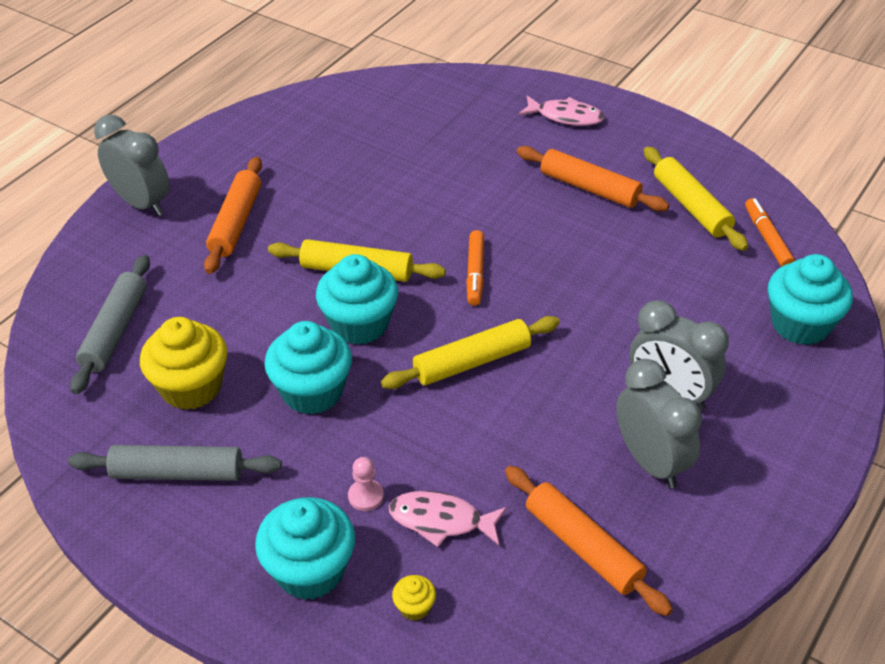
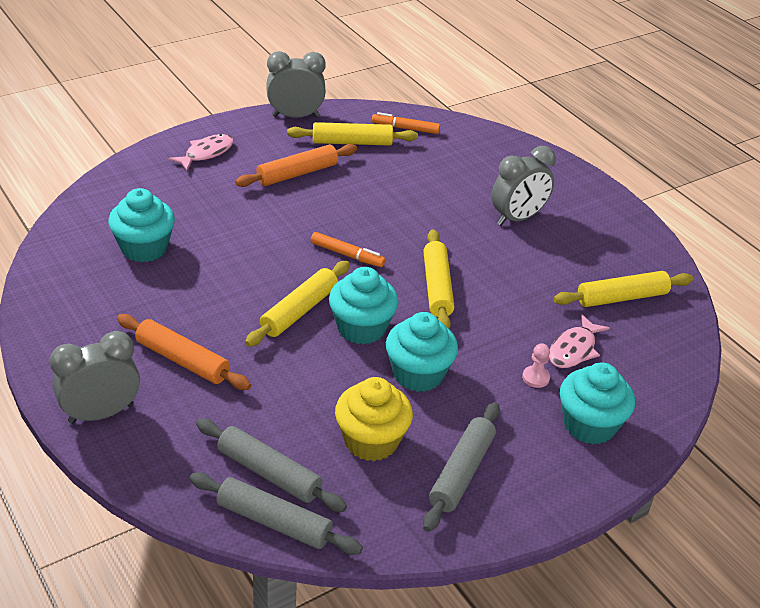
camera: 70 degrees left, 5 degrees down
(55, 356) = (274, 522): none -> grey rolling pin
(414, 607) = (640, 384): yellow cupcake -> none
(583, 547) = (621, 297): orange rolling pin -> yellow rolling pin
(651, 462) = (568, 246): grey clock -> grey clock (295, 116)
(800, 324) = (489, 149): turquoise cupcake -> turquoise cupcake (144, 248)

